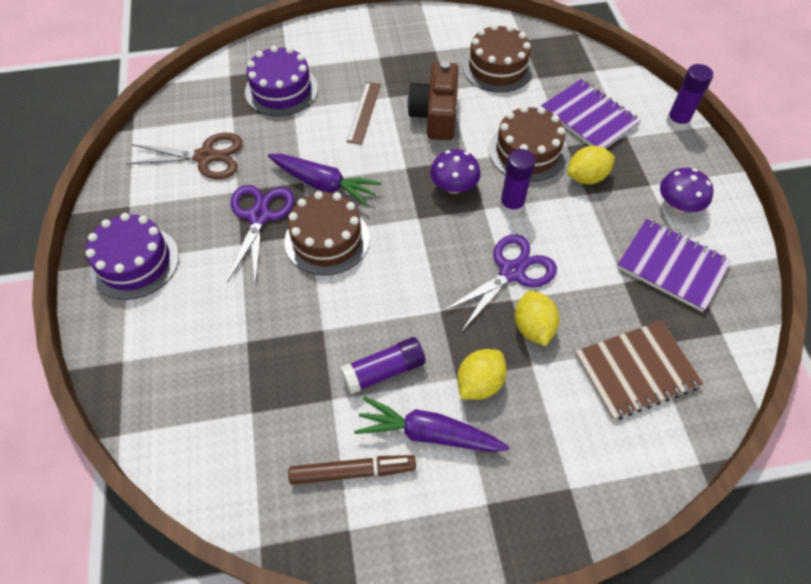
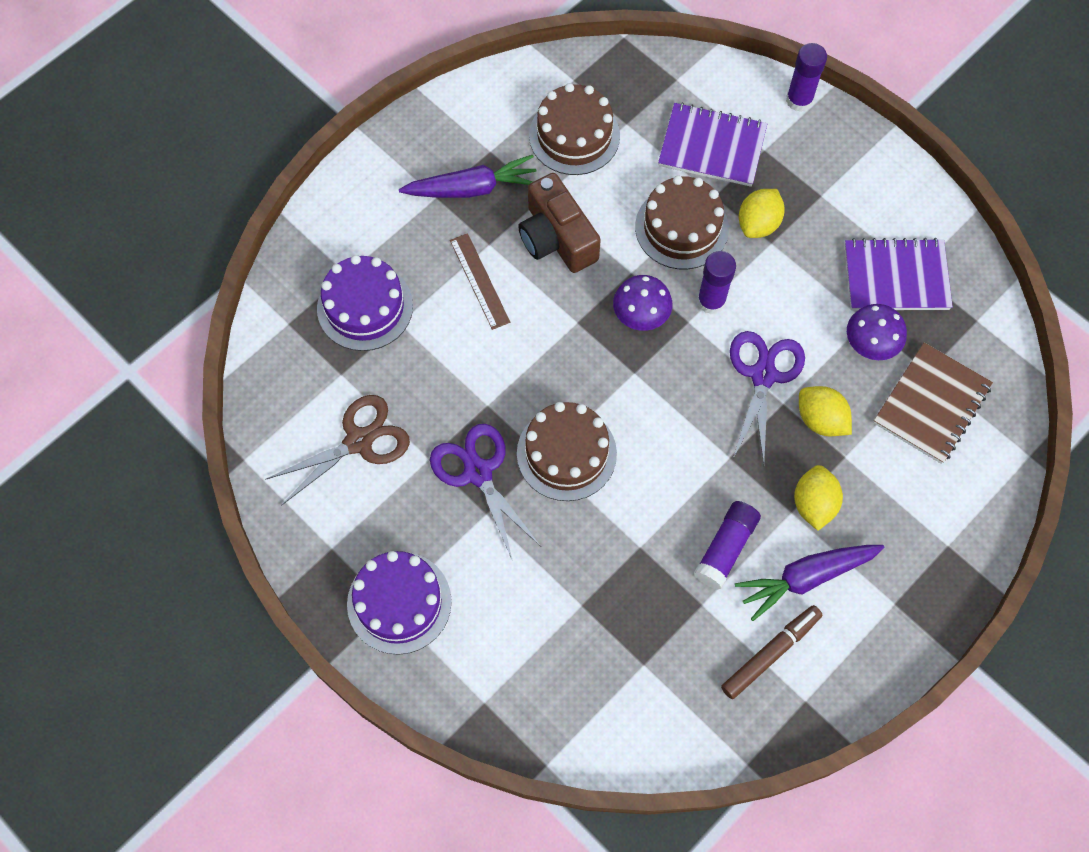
camera: 35 degrees left, 10 degrees up
(324, 184) = (511, 394): purple carrot -> purple carrot (473, 188)
(678, 205) = (861, 204): purple mushroom -> purple mushroom (871, 343)

